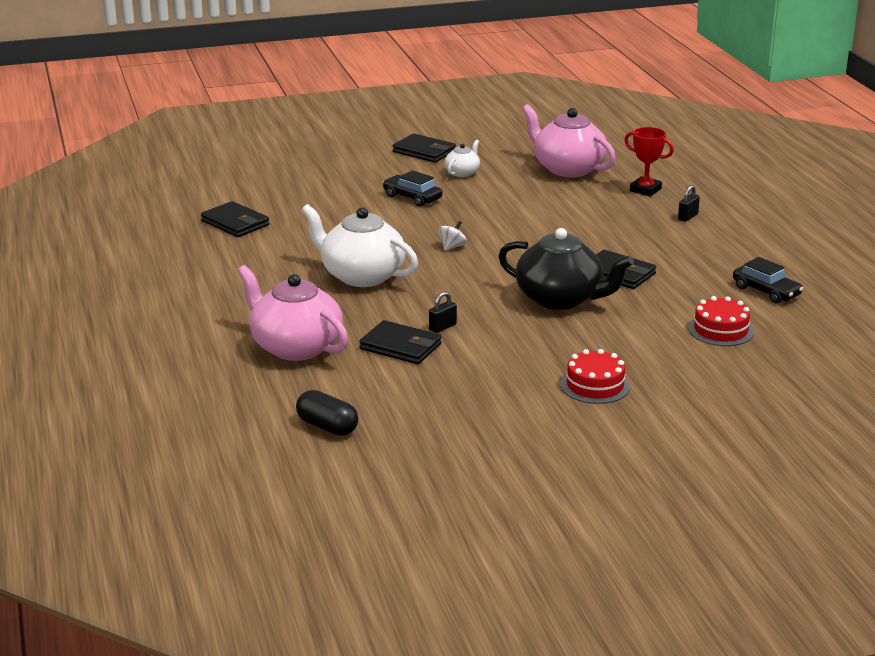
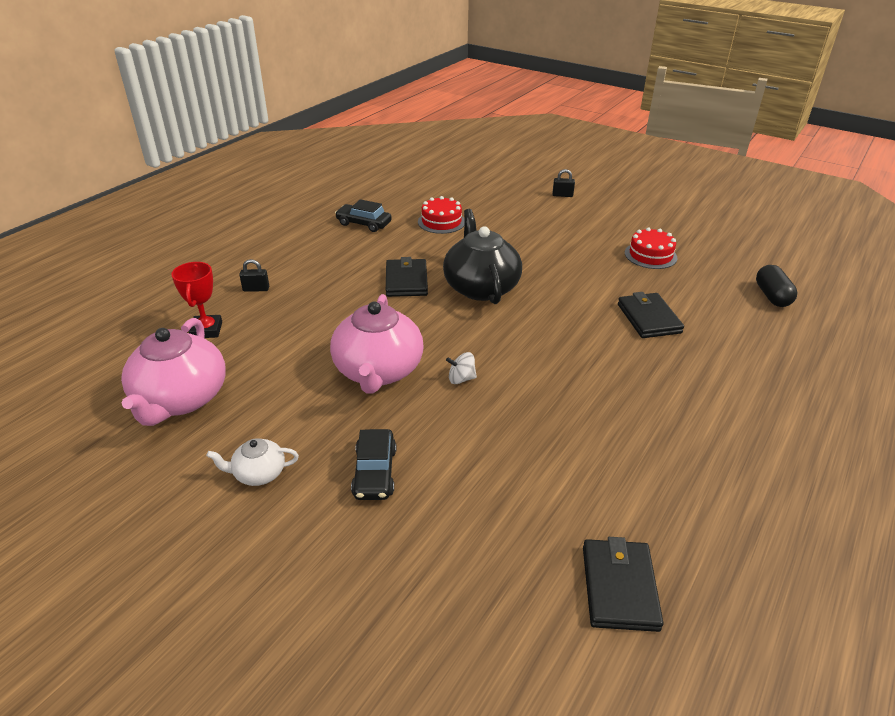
camera: 130 degrees left, 10 degrees up
(295, 347) = (732, 364): pink teapot -> pink teapot (378, 371)
(361, 276) = (585, 399): white teapot -> none
(424, 152) = (206, 554): black wallet -> none
(442, 327) = (596, 315): black padlock -> black padlock (562, 195)
(595, 385) = (570, 235): red cake -> red cake (650, 255)
(766, 291) = (364, 224): black car -> black car turned 75 degrees counterclockwise

